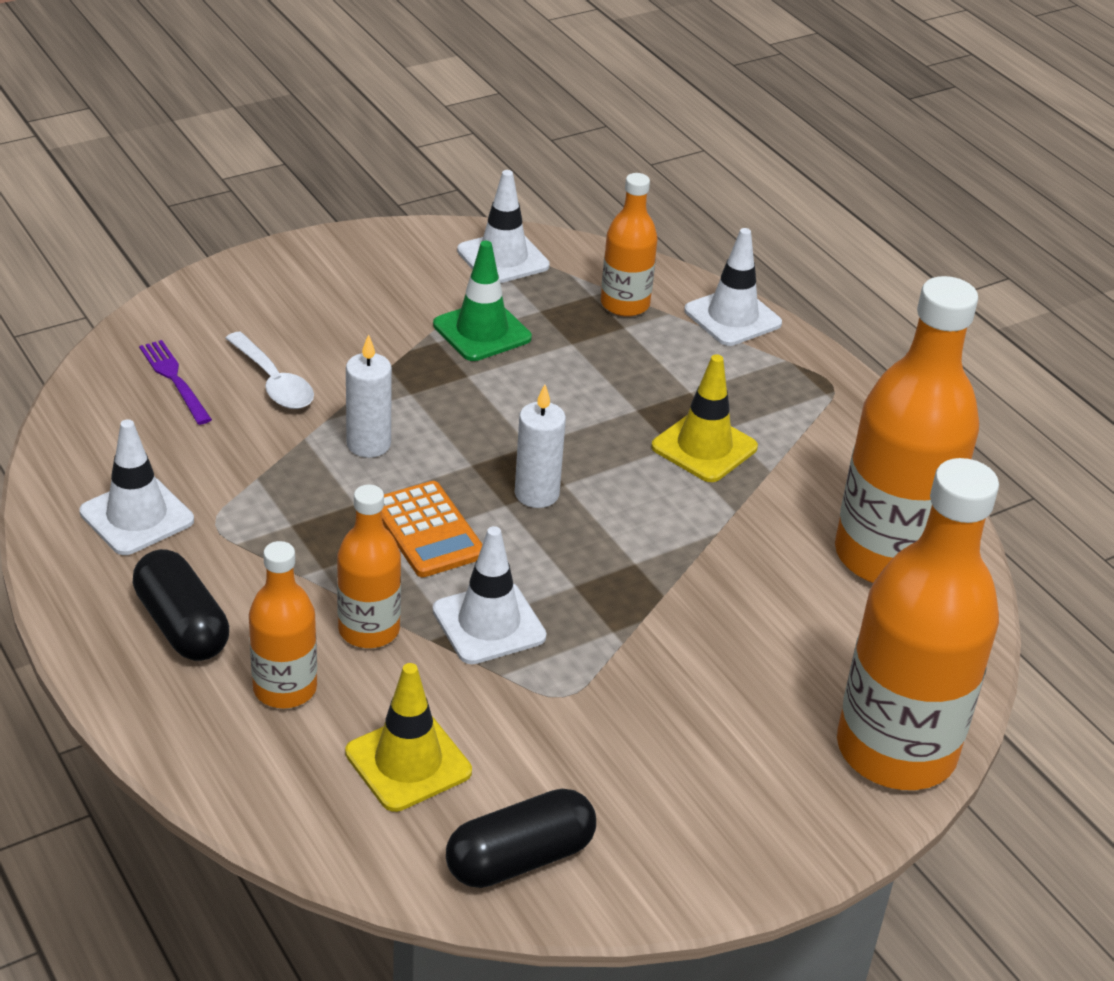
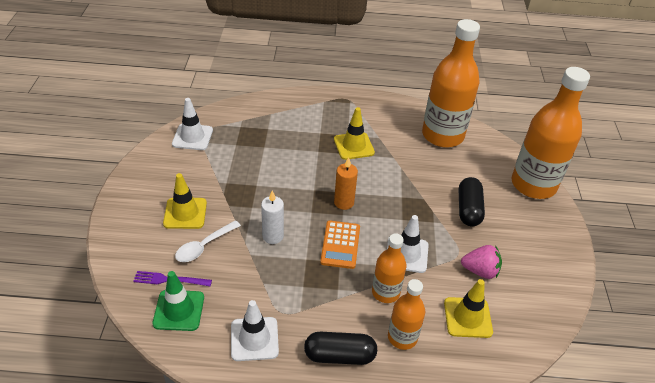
camera: 55 degrees left, 5 degrees up
(273, 382) = (204, 246): white spoon -> white spoon turned 135 degrees clockwise
(323, 331) = (185, 213): none -> yellow traffic cone
(427, 530) = (340, 245): orange calculator -> orange calculator turned 90 degrees clockwise
(482, 331) = (233, 167): green traffic cone -> green traffic cone (179, 310)
(520, 858) = (535, 309): black capsule -> black capsule (468, 209)
(536, 494) = (344, 202): white candle -> orange candle
(546, 742) = (480, 271): none -> pink strawberry
(625, 304) = (255, 121): orange bottle -> none
(732, 317) = (288, 100): white traffic cone -> none

